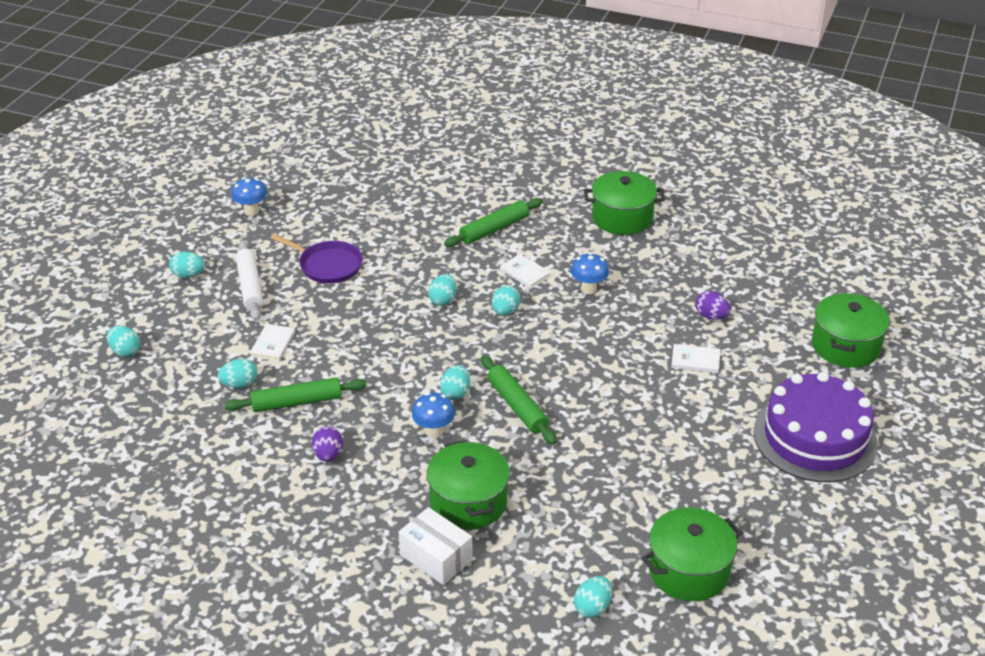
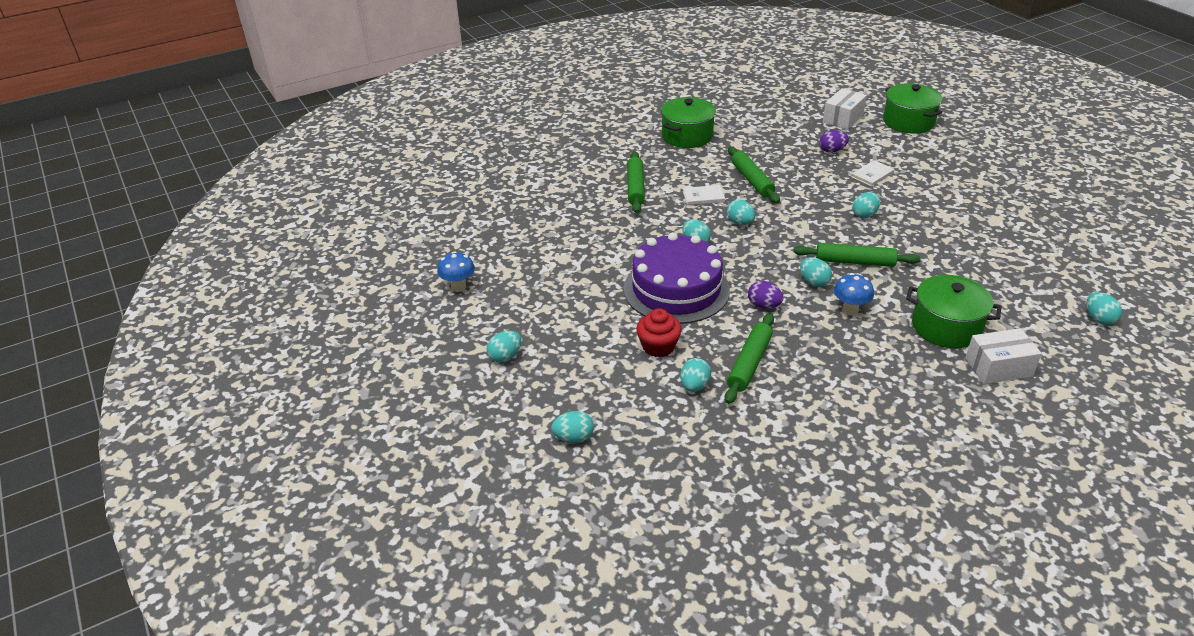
camera: 50 degrees left, 0 degrees up
(250, 286) = (564, 328): white rolling pin -> none
(273, 344) = (658, 346): white book -> red cupcake
(327, 265) = (585, 278): purple pan -> none
(328, 455) = (833, 373): purple egg -> purple egg (764, 306)
(588, 289) = (752, 180): blue mushroom -> green rolling pin
(609, 382) = (864, 215): none -> turquoise egg
(689, 570) = (1085, 265): green pot -> none
(790, 298) = (843, 118): none -> white box
(815, 438) = (988, 168): purple cake -> purple cake (676, 289)

